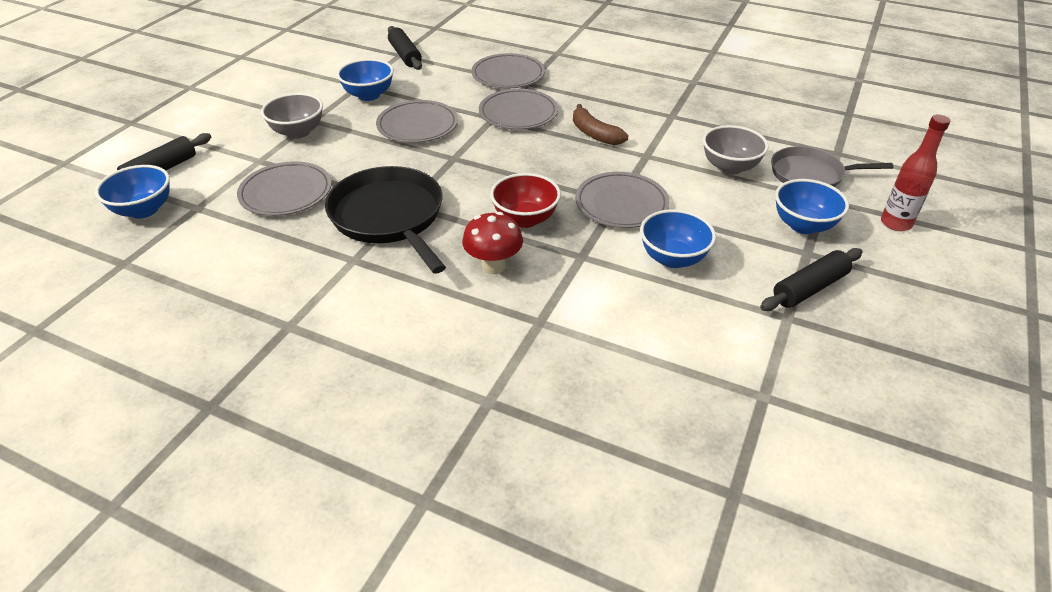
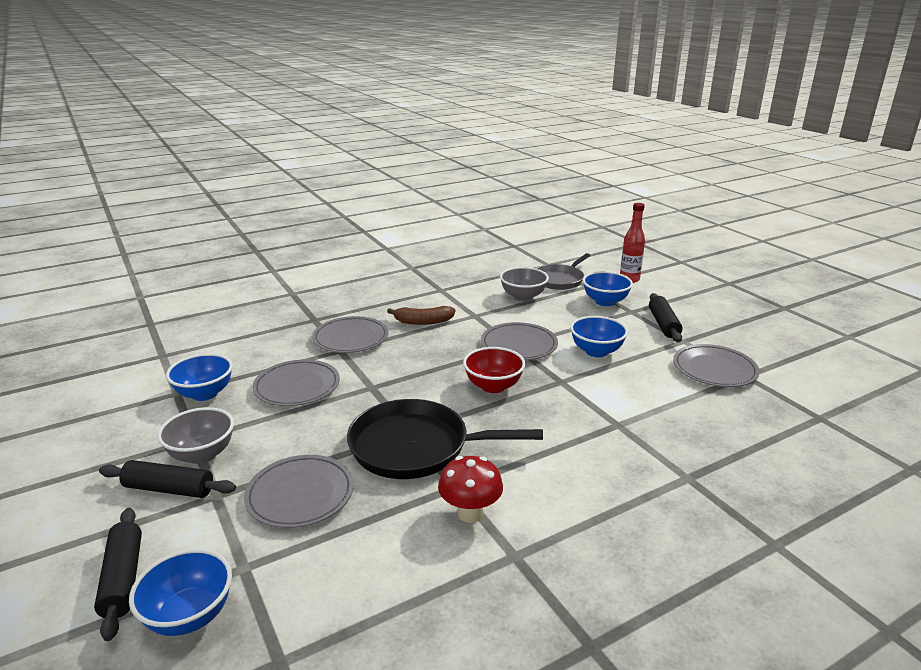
camera: 55 degrees left, 15 degrees down
(405, 55) = (169, 353): black rolling pin -> black rolling pin (169, 489)
(493, 266) = (536, 420): red mushroom -> red mushroom (470, 513)
(508, 75) = (289, 322): grey plate -> grey plate (714, 369)

